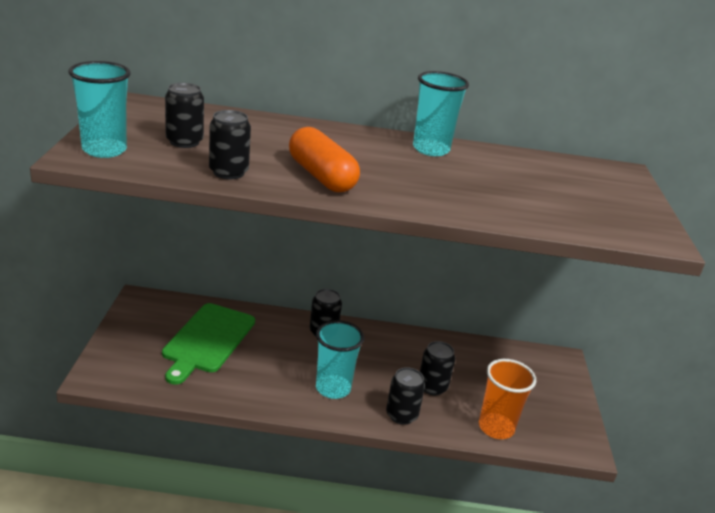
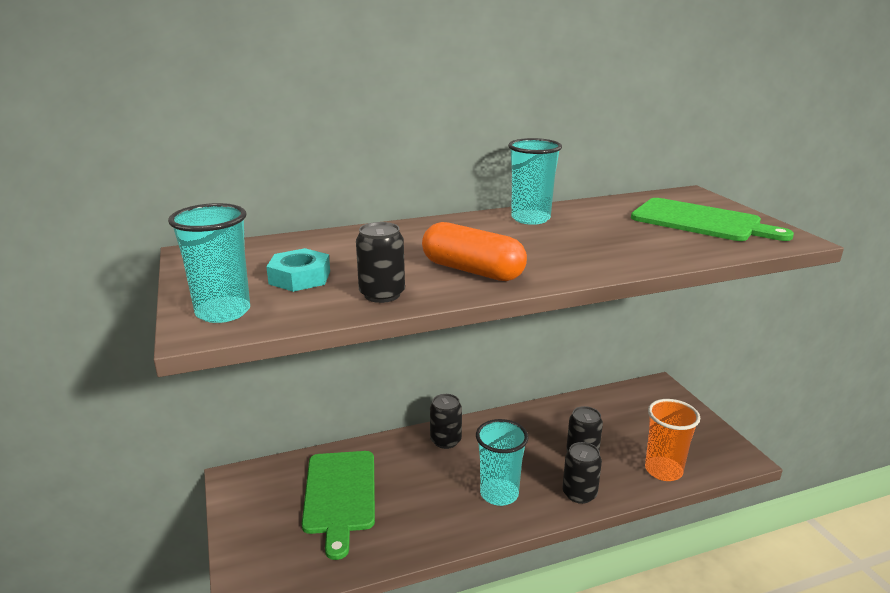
camera: 20 degrees left, 5 degrees down
(184, 142) = (300, 277): black can -> turquoise nut
(591, 197) = (700, 221): none -> green cutting board

